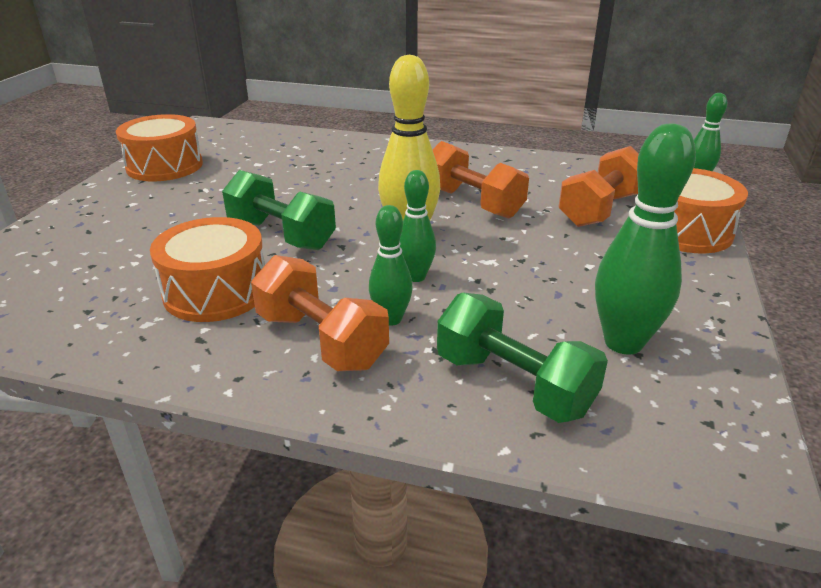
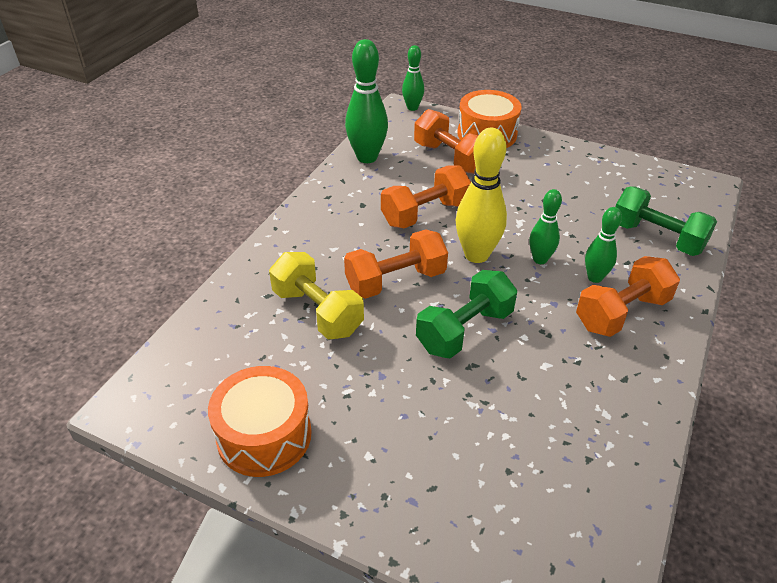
camera: 80 degrees left, 10 degrees up
(216, 291) = (558, 371): orange drum -> none
(301, 169) = (317, 312): none -> yellow dumbbell
(351, 196) = (395, 281): none -> orange dumbbell
(513, 384) = (656, 238): green dumbbell -> green dumbbell turned 75 degrees clockwise
(623, 342) = (614, 191): green bowling pin -> green bowling pin (367, 157)

